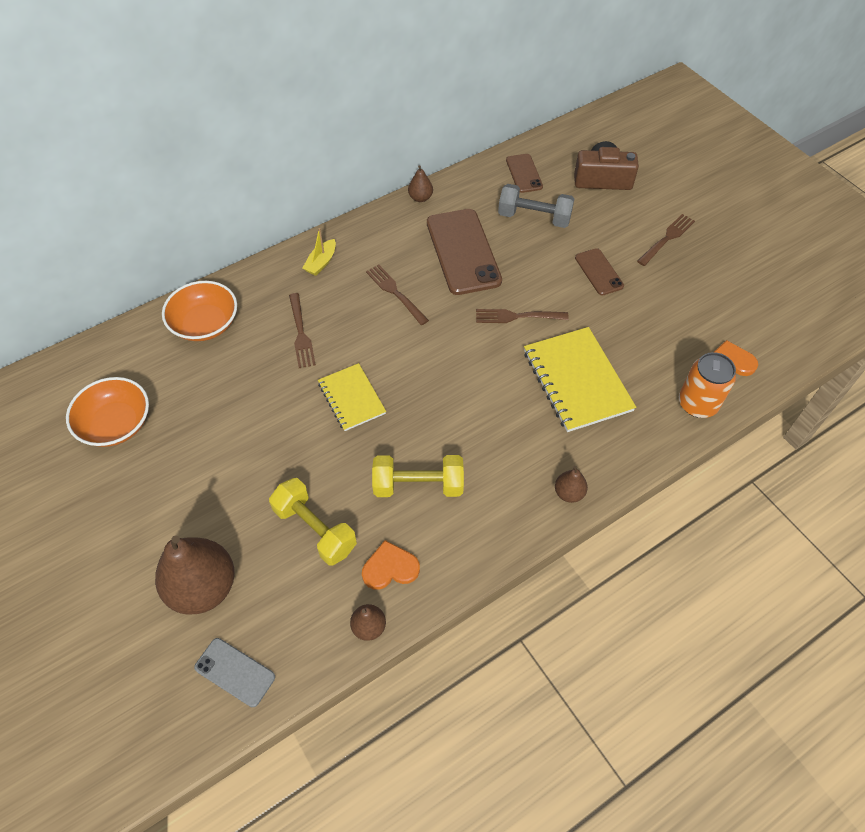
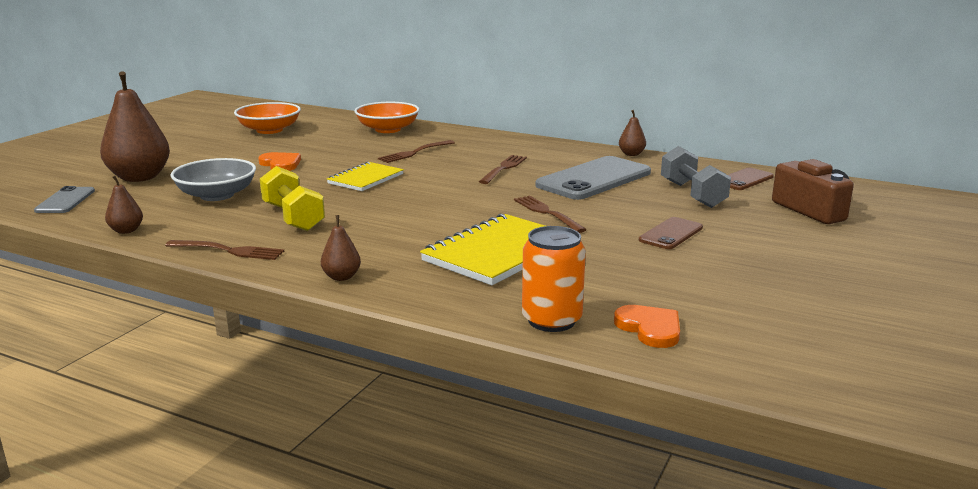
camera: 60 degrees right, 35 degrees down
(315, 529) = (217, 195): yellow dumbbell -> grey bowl
(321, 262) = (499, 143): yellow boat -> none
(390, 568) = (193, 225): orange heart -> orange heart (280, 164)
(463, 251) = (594, 179): brown phone -> grey phone
(667, 238) = (790, 256): brown fork -> brown fork (229, 250)

